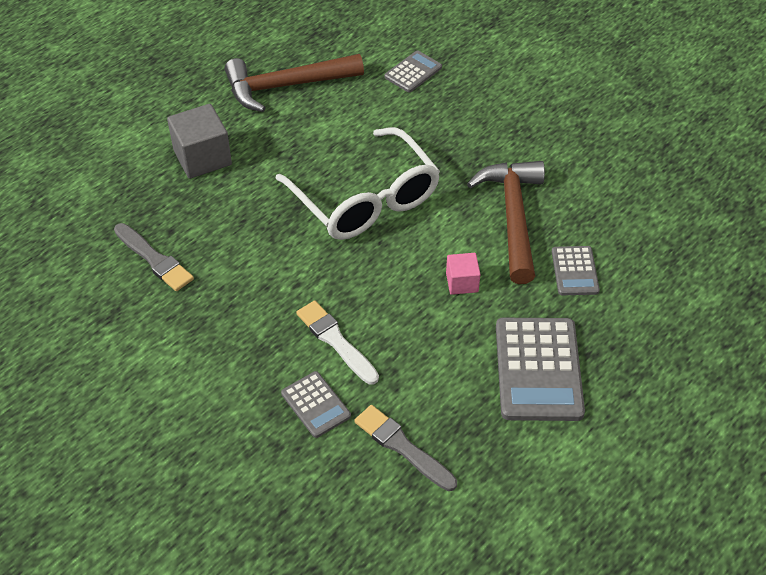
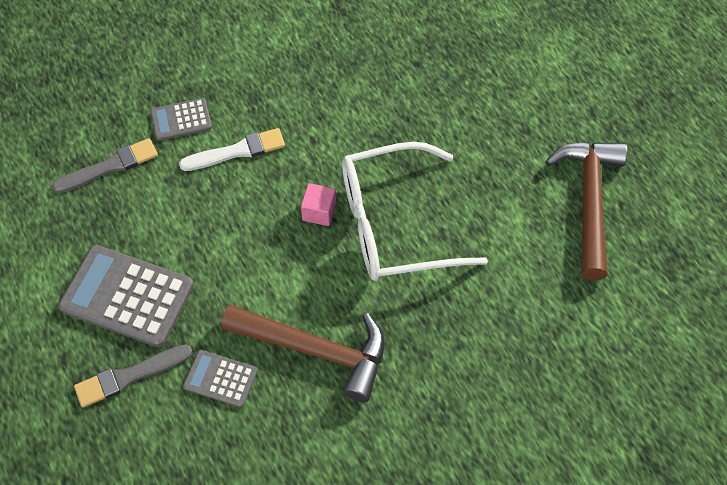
camera: 110 degrees right, 10 degrees up
(154, 259) = (387, 46): grey brush -> grey brush (129, 376)
(202, 157) = (503, 106): grey cube -> none
(413, 72) = (576, 334): grey calculator -> none
(462, 282) = (254, 271): pink cube -> pink cube (319, 212)

